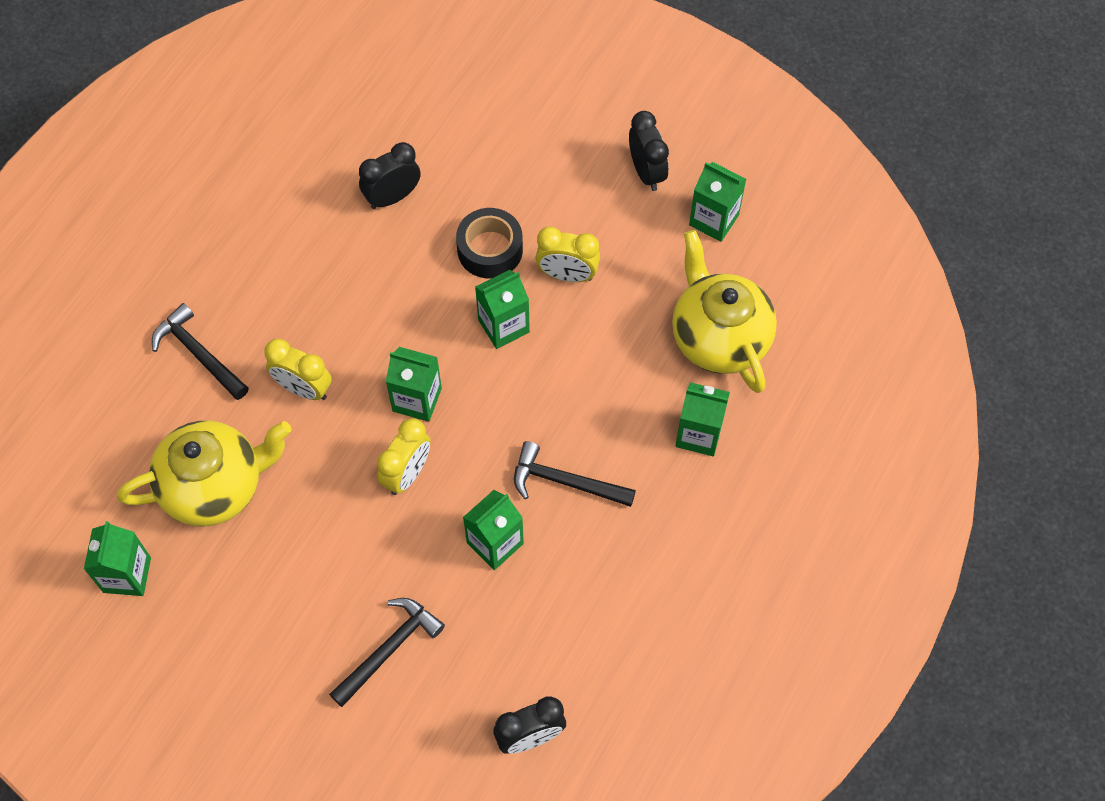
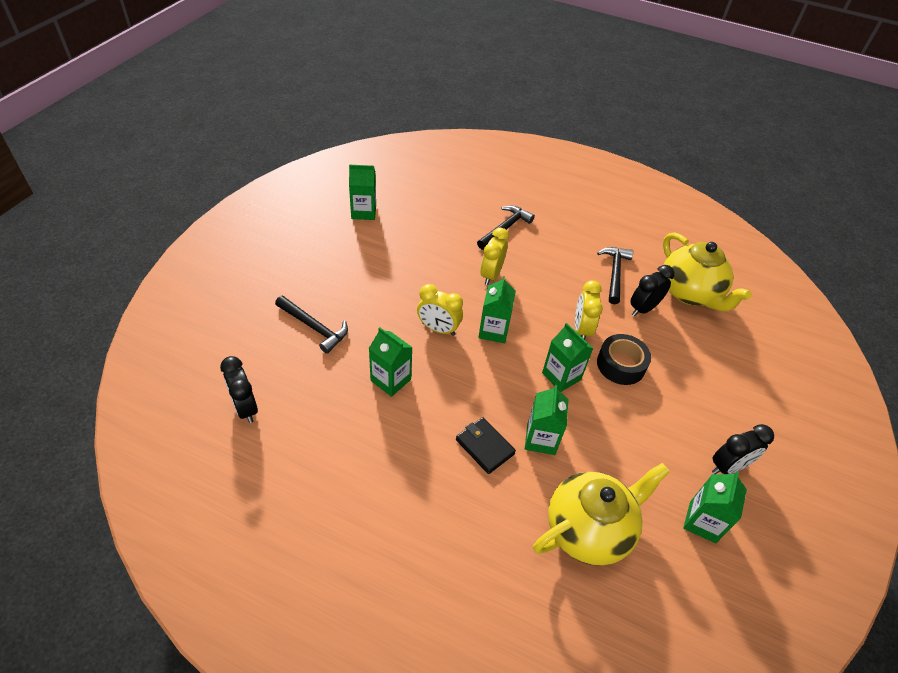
camera: 80 degrees right, 15 degrees down
(215, 486) = (420, 241): yellow teapot -> yellow teapot (690, 293)
(392, 197) = (643, 309): black clock -> black clock turned 90 degrees counterclockwise
(565, 481) = (442, 420): black hammer -> black hammer (614, 273)
(567, 275) = (615, 414): yellow clock -> yellow clock (581, 329)
(607, 434) = (485, 447): none -> black wallet
(699, 434) = (495, 515): green carton -> green carton (541, 439)

